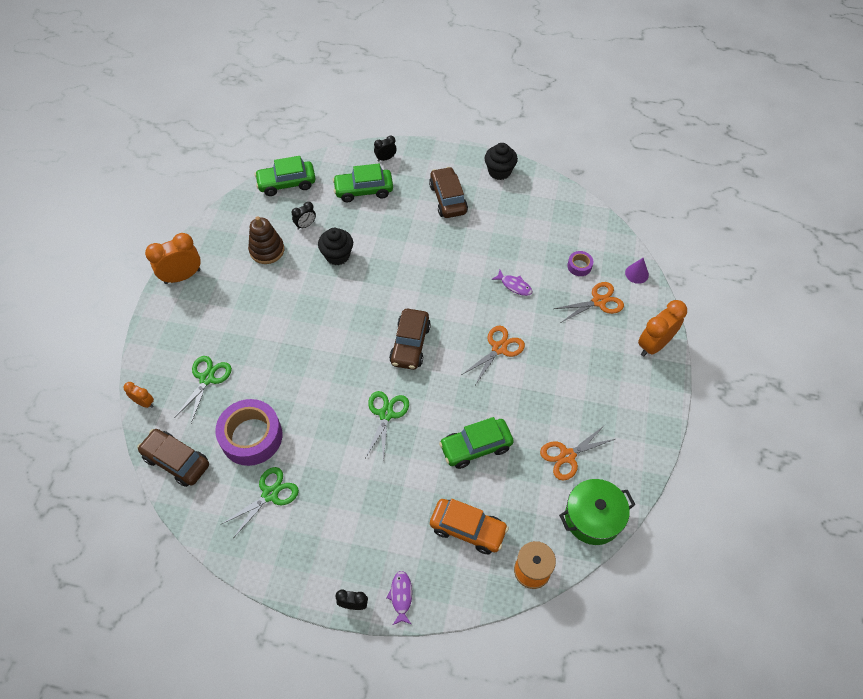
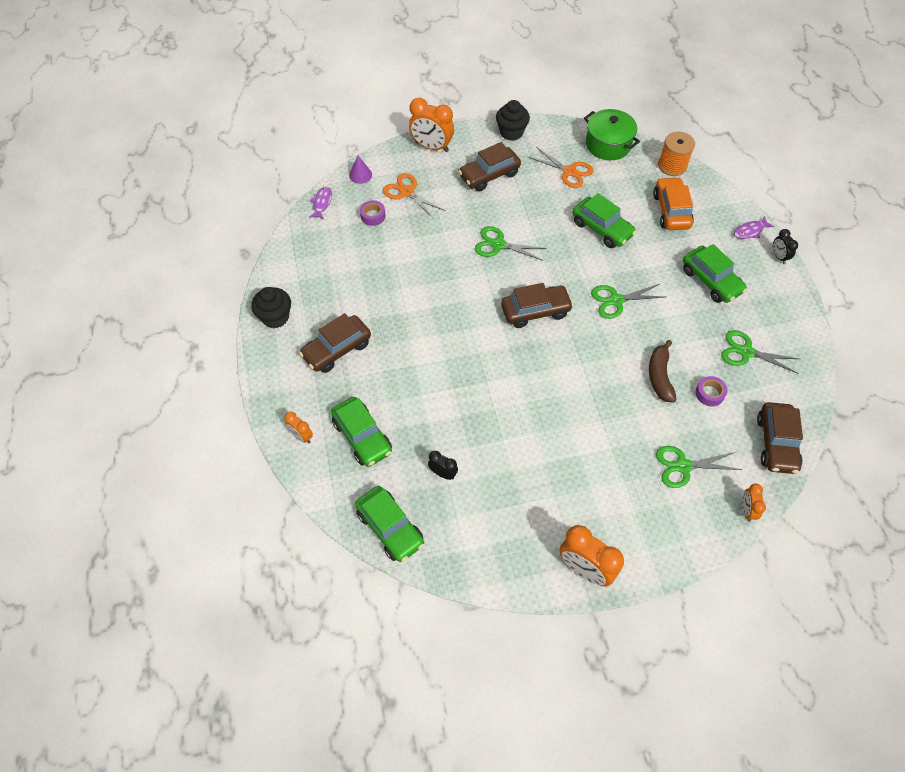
camera: 115 degrees left, 0 degrees up
(251, 436) = (709, 393): purple tape -> purple tape, size x0.45
(267, 250) = (499, 496): brown stacking toy -> none
(291, 407) = (660, 376): none -> brown banana
(337, 255) = (468, 420): black cupcake -> black cupcake (511, 132)
(361, 513) = (711, 281): none -> green car
(385, 158) = (301, 436): black clock -> orange clock
(499, 348) = (498, 244): orange scissors -> green scissors
(514, 285) = (422, 256): purple fish -> purple fish (322, 203)
(593, 379) = (489, 175): none -> brown car

